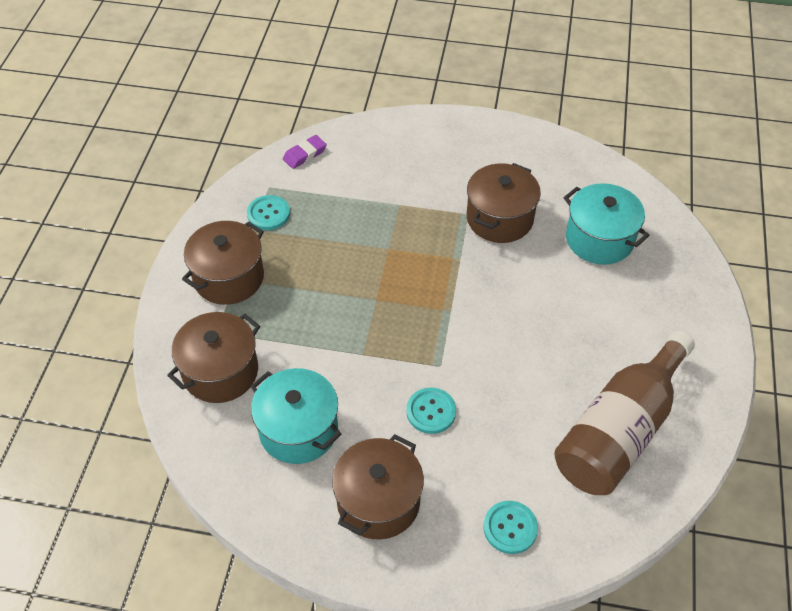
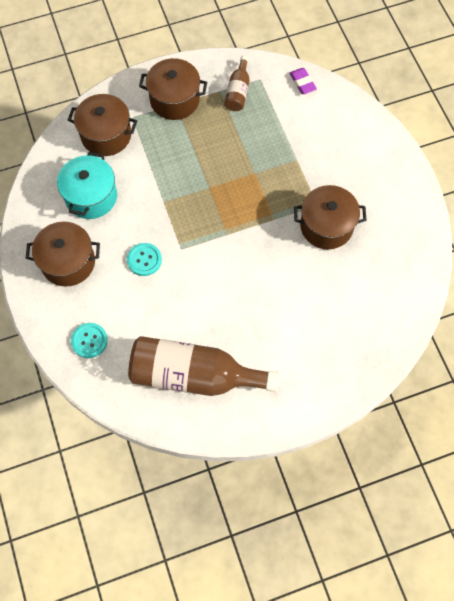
camera: 60 degrees right, 15 degrees up
(268, 214) = (238, 91): turquoise button -> brown bottle
(304, 154) = (302, 83): purple eraser -> purple eraser turned 45 degrees clockwise
(599, 239) = (350, 297): turquoise pot -> none

